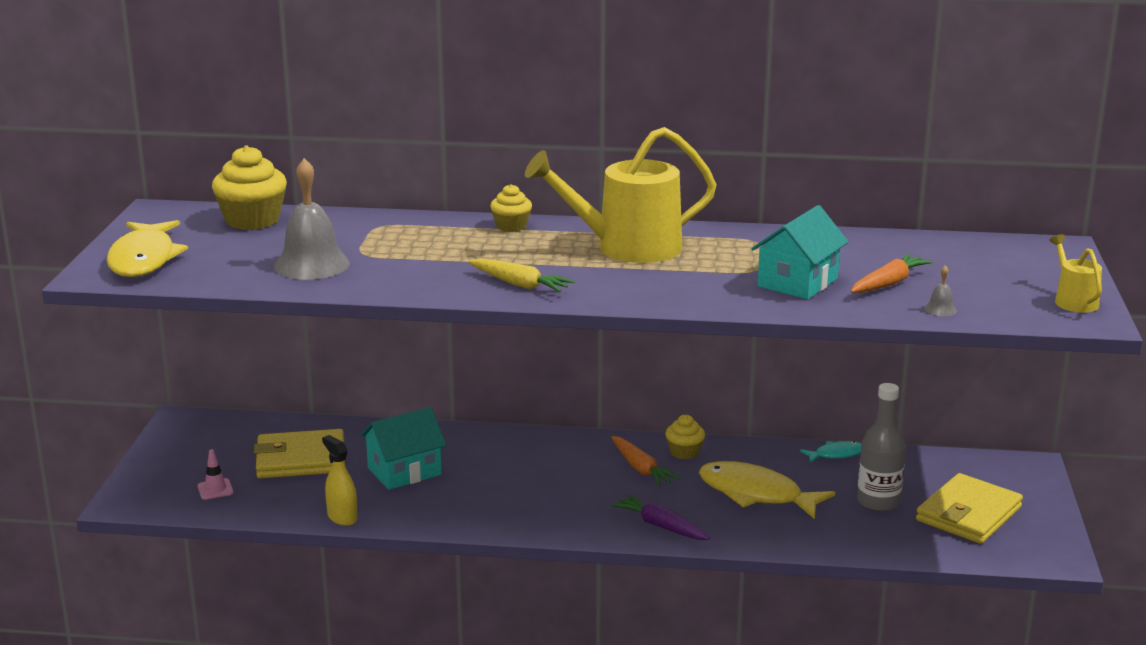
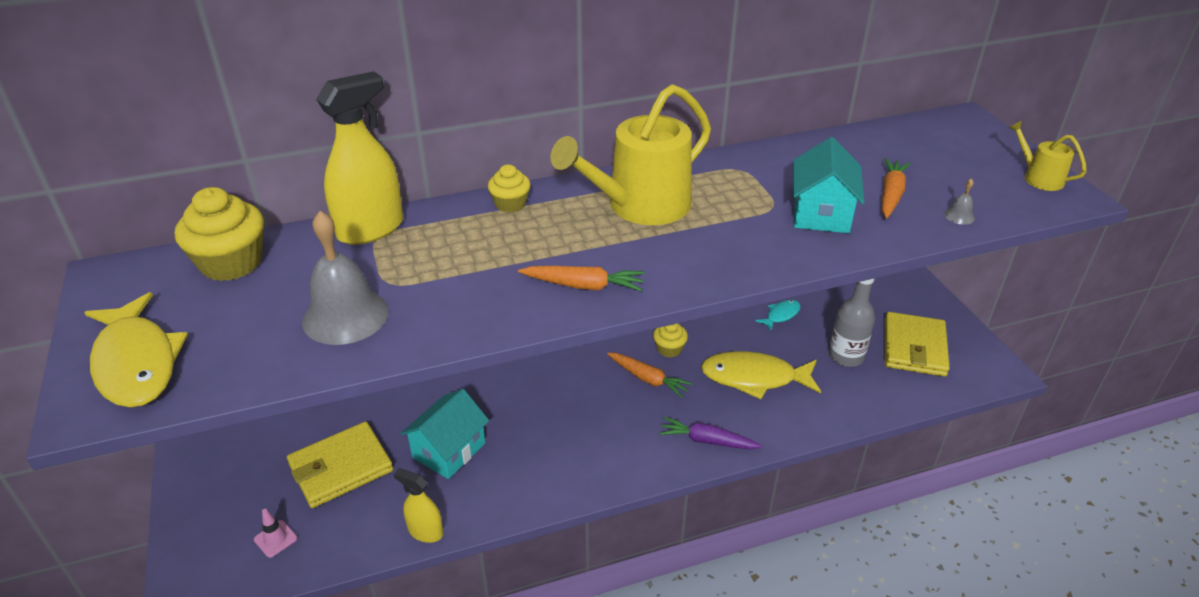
camera: 25 degrees left, 15 degrees up
(378, 220) = (370, 229): none -> yellow spray bottle
(520, 284) = (584, 286): yellow carrot -> orange carrot

